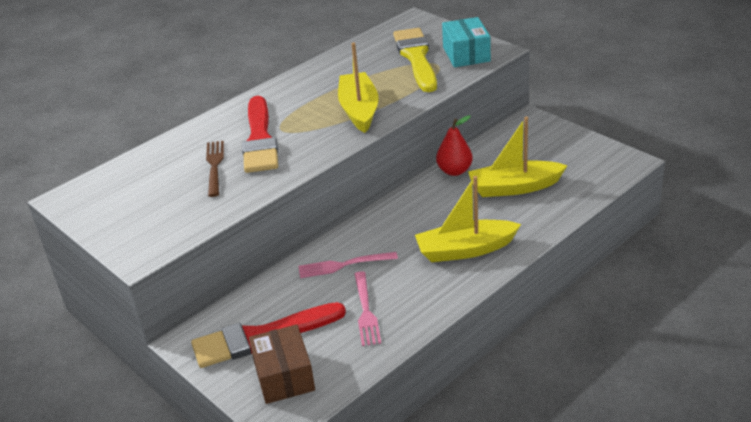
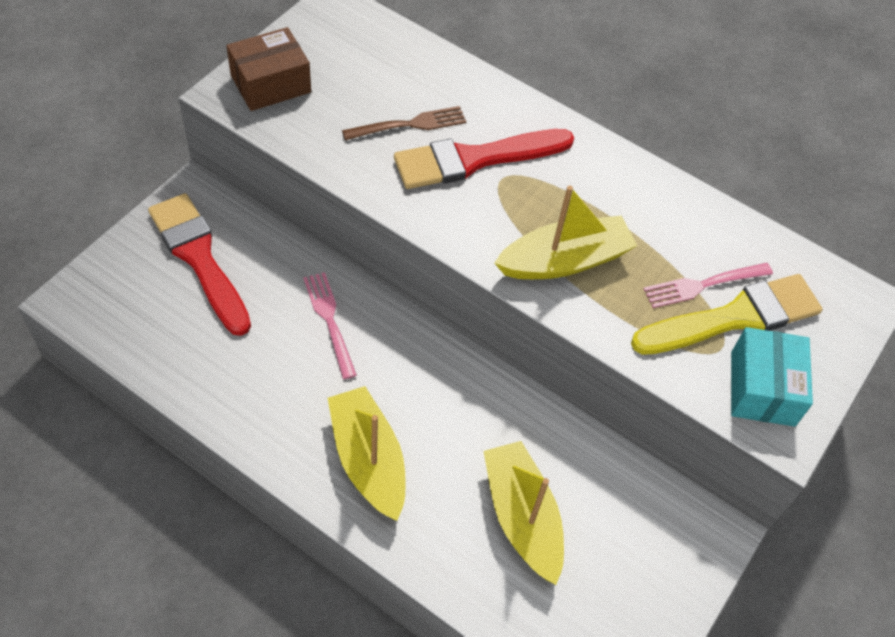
camera: 70 degrees right, 20 degrees up
(284, 376) = (134, 291): brown box -> brown box (270, 84)
(366, 311) = (242, 357): pink fork -> pink fork (703, 285)
(454, 171) = (553, 431): red pear -> none
(466, 54) = (762, 388): turquoise box -> turquoise box turned 60 degrees counterclockwise

